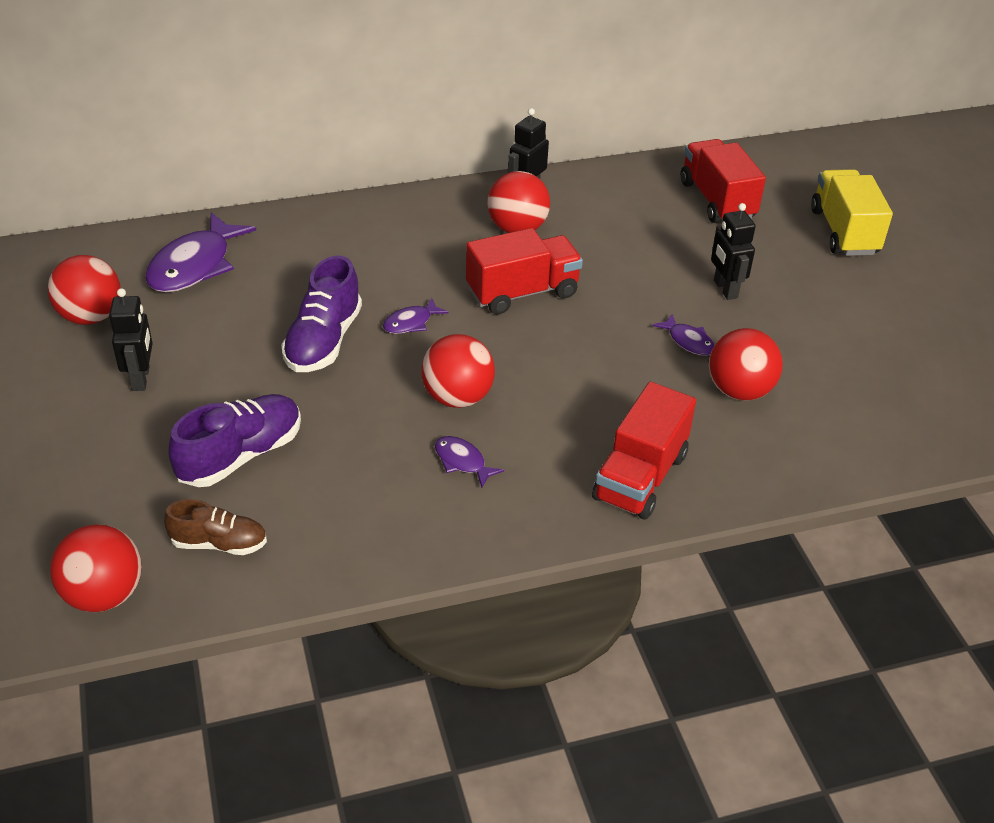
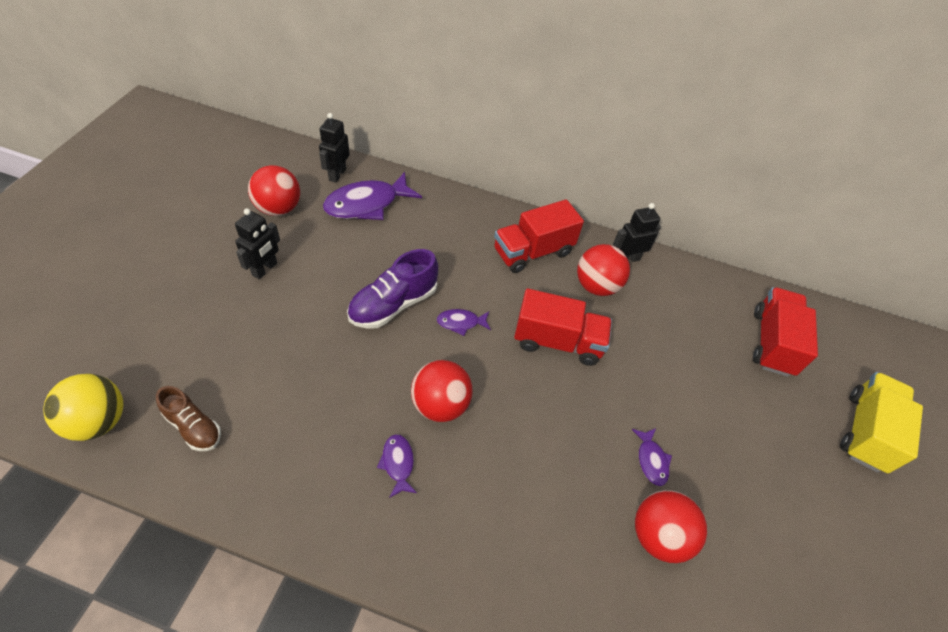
camera: 30 degrees right, 10 degrees up
(104, 595) = (98, 421): red ball -> yellow ball
(241, 455) = (267, 364): purple shoe -> none
(640, 477) = (513, 568): red truck -> red truck (533, 252)
(725, 289) = (718, 428): black robot -> black robot (337, 174)

